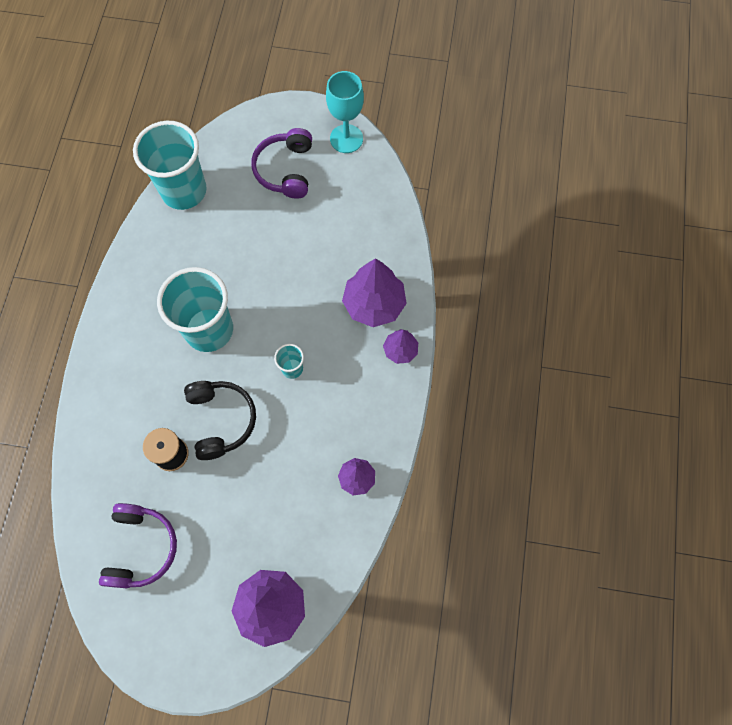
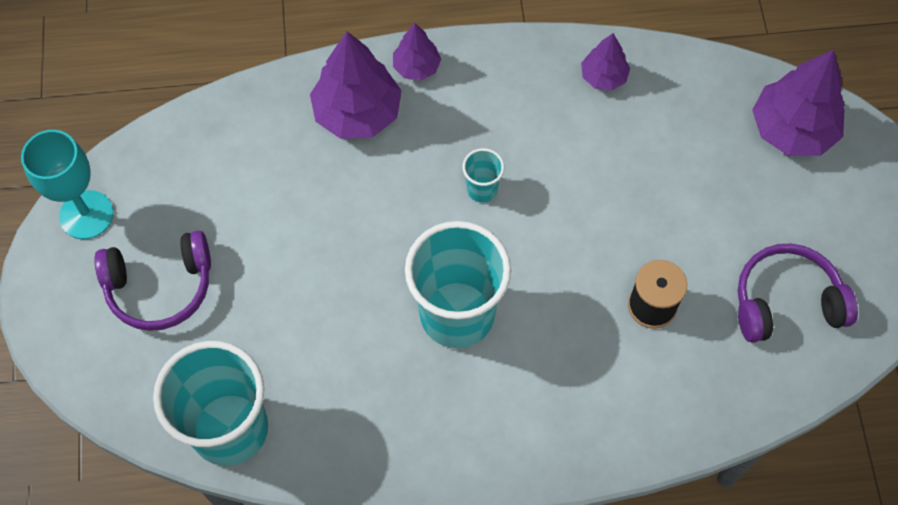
camera: 105 degrees left, 5 degrees down
(221, 420) = (584, 257): black headphones -> none

